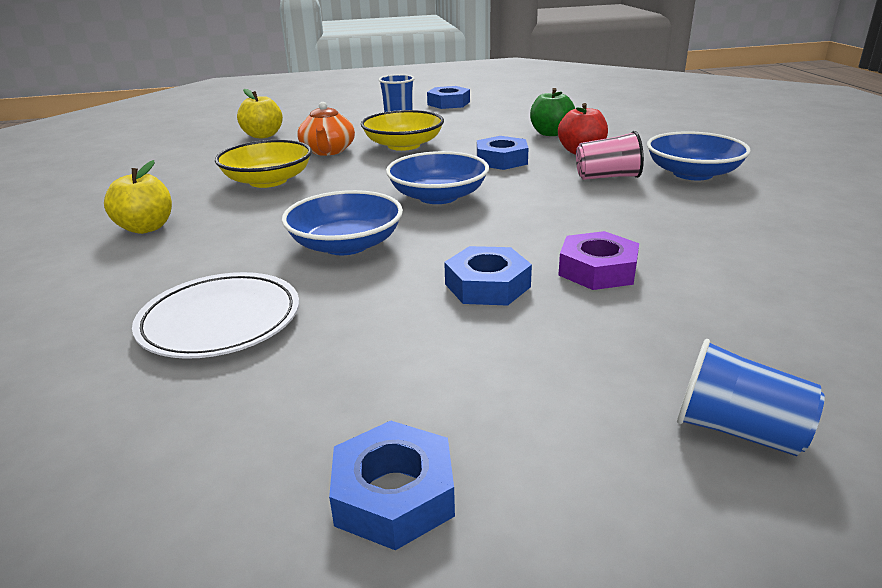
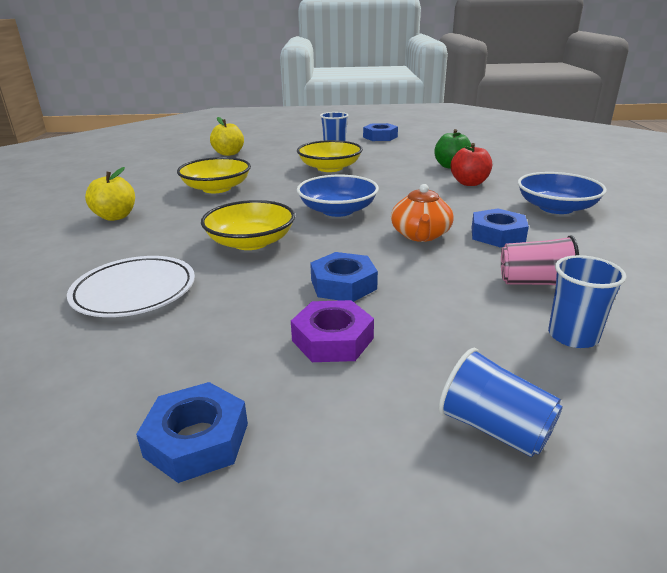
camera: 10 degrees right, 0 degrees up
(328, 151) = (271, 168): orange teapot -> orange teapot (420, 235)
(346, 245) = (251, 242): blue bowl -> yellow bowl
(501, 160) = (401, 185): blue nut -> blue nut (497, 235)
(597, 270) = (437, 281): purple nut -> purple nut (332, 339)
(607, 177) = (481, 205): pink cup -> pink cup (535, 283)
(776, 317) = (573, 336): none -> blue cup

